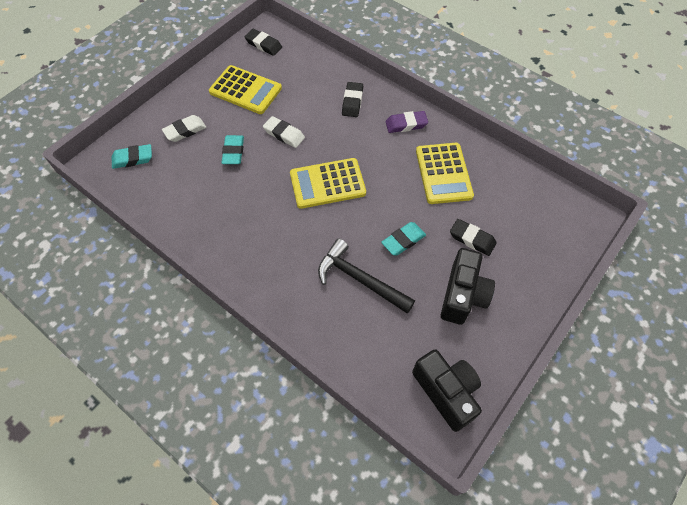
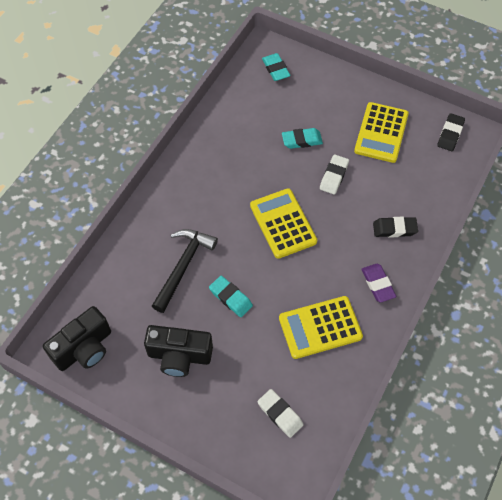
camera: 80 degrees right, 0 degrees up
(185, 131) = (317, 98): white eraser -> white eraser (280, 414)
(472, 239) = (243, 361): black eraser -> none

